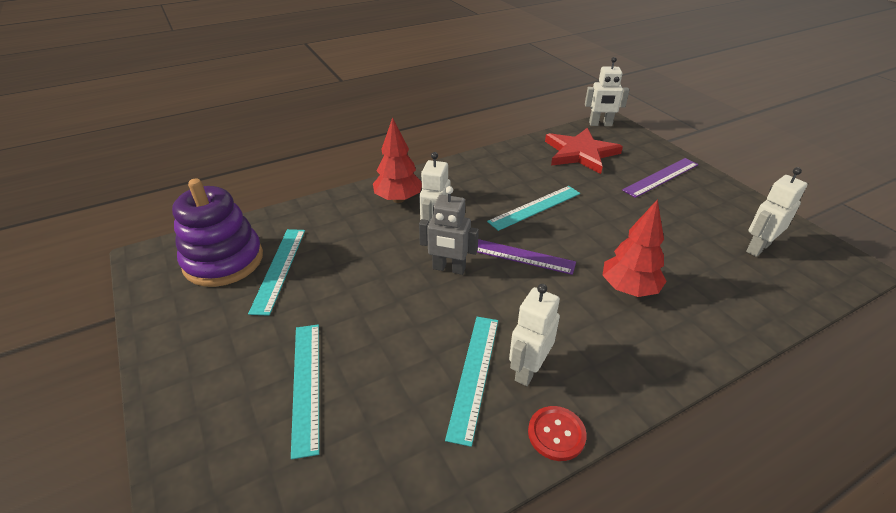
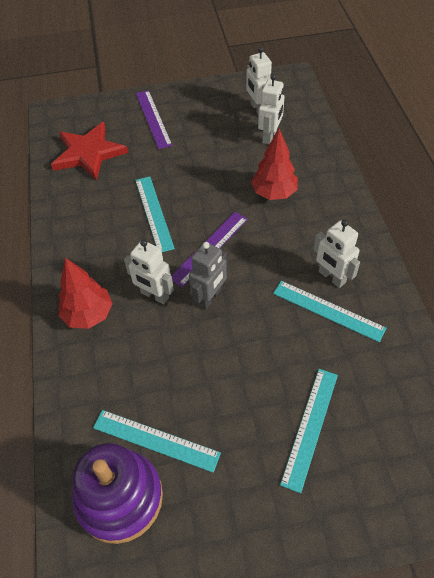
camera: 70 degrees left, 15 degrees up
(306, 385) = (310, 427): turquoise ruler -> turquoise ruler turned 75 degrees counterclockwise
(556, 434) = (385, 279): red button -> none
(600, 124) = (49, 121): white robot -> white robot (270, 136)

